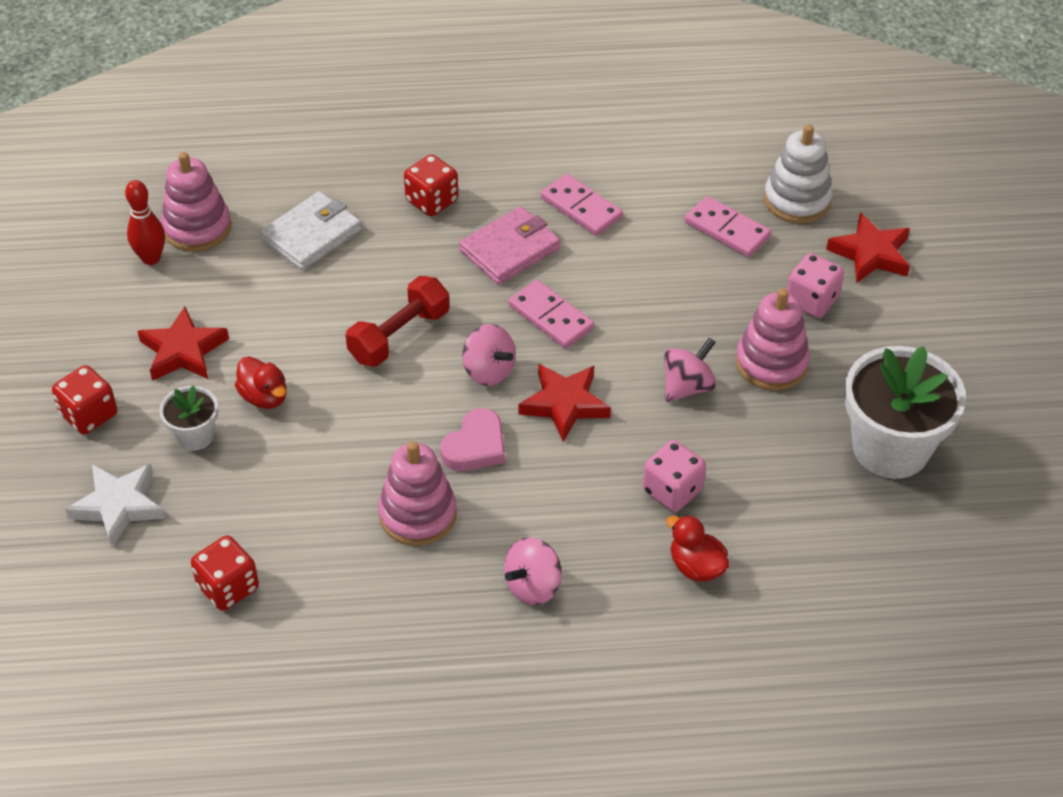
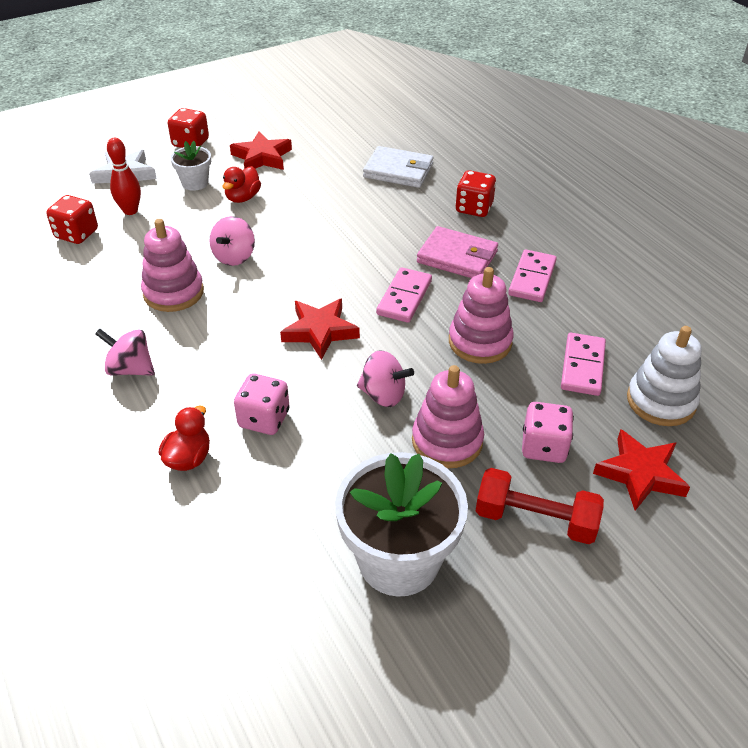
camera: 65 degrees right, 5 degrees down
(151, 258) = (330, 123): red bowling pin -> red bowling pin (130, 211)
(197, 228) = (368, 129): pink stacking toy -> pink stacking toy (480, 342)
(399, 336) = (334, 234): red dumbbell -> red dumbbell (535, 520)
(475, 446) = (252, 299): pink heart -> none
(488, 371) = (328, 284): pink spinning top -> pink spinning top (234, 257)

